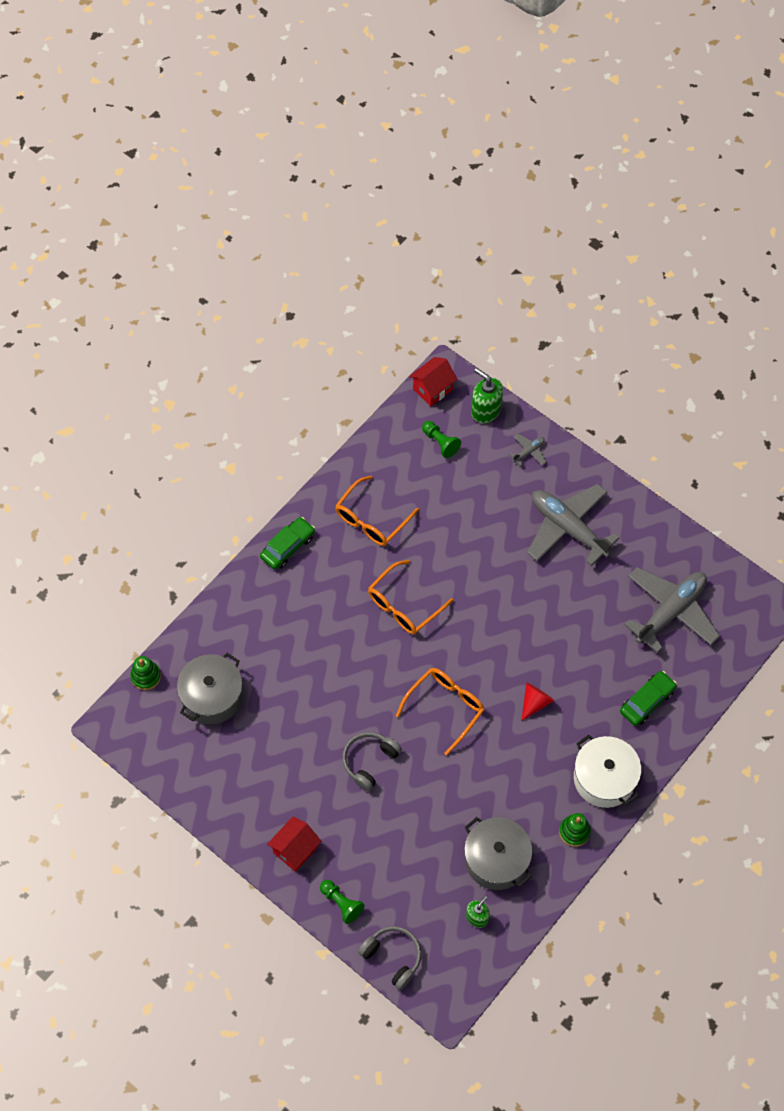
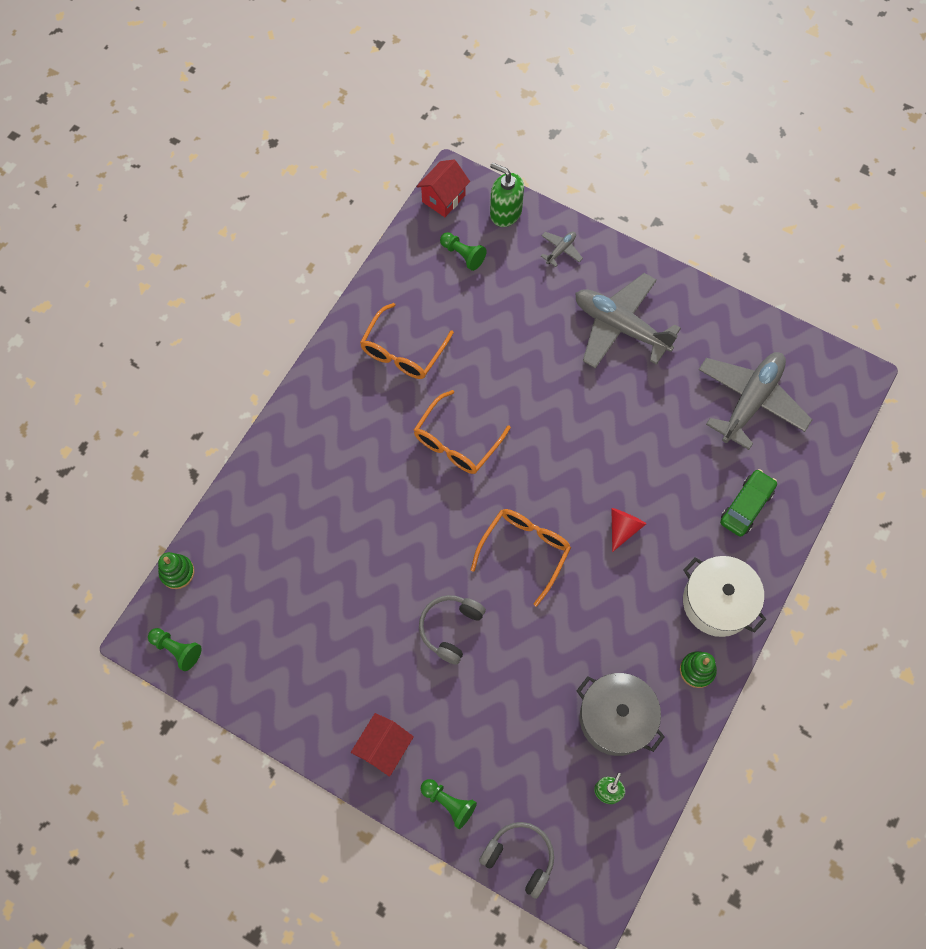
camera: 10 degrees left, 5 degrees up
(135, 740) = (177, 650): none -> green pawn
(212, 696) = (257, 583): grey pot -> none
(288, 547) = (314, 397): green car -> none

